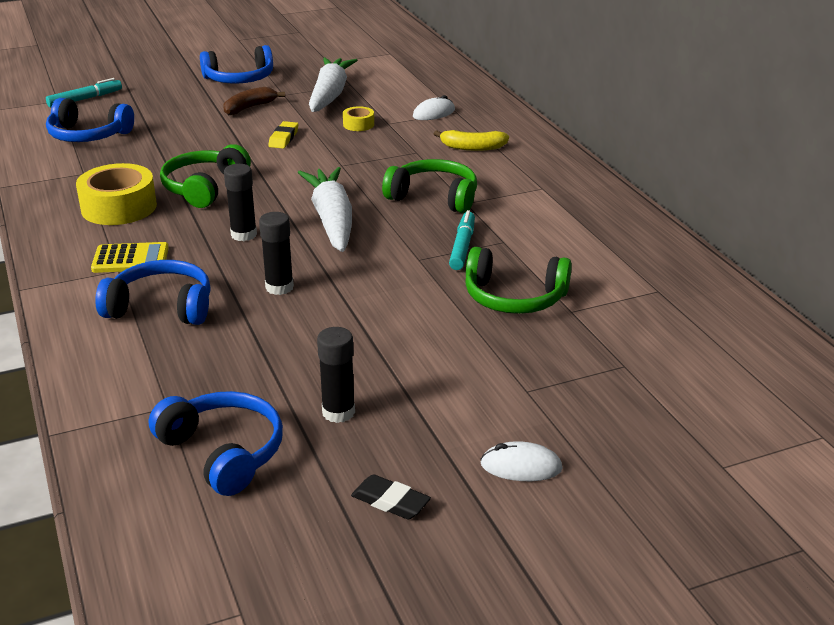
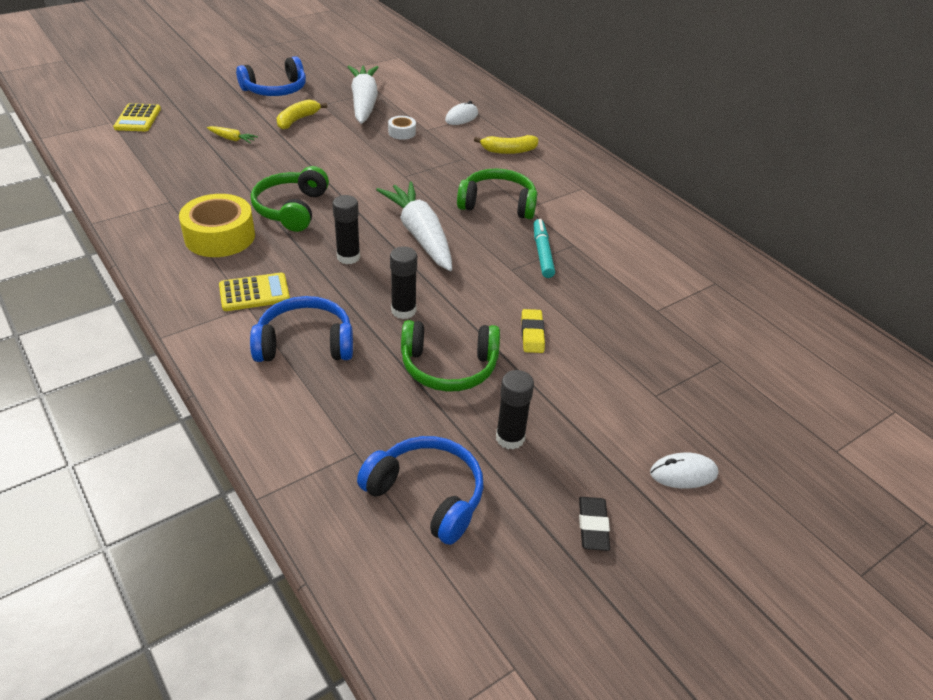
camera: 15 degrees left, 10 degrees up
(85, 99) = (138, 118): turquoise marker -> yellow calculator
(88, 135) = (157, 159): blue headphones -> none
(172, 121) = (232, 139): none -> yellow carrot
(250, 108) = (297, 120): brown banana -> yellow banana
(283, 138) = (342, 151): yellow eraser -> yellow eraser (532, 334)
(358, 124) = (402, 132): yellow tape -> white tape
(390, 501) = (593, 526): black eraser -> black eraser turned 75 degrees clockwise
(514, 297) = (606, 301): green headphones -> green headphones (449, 367)

